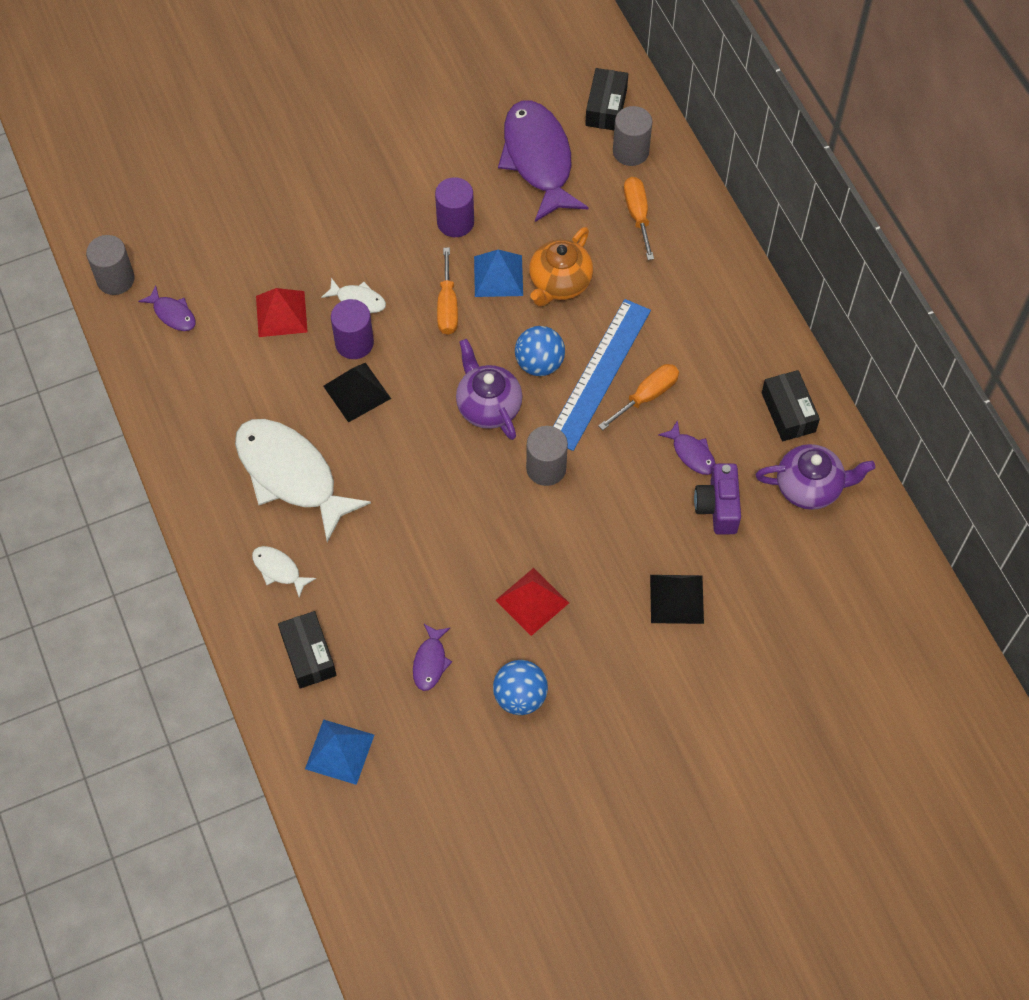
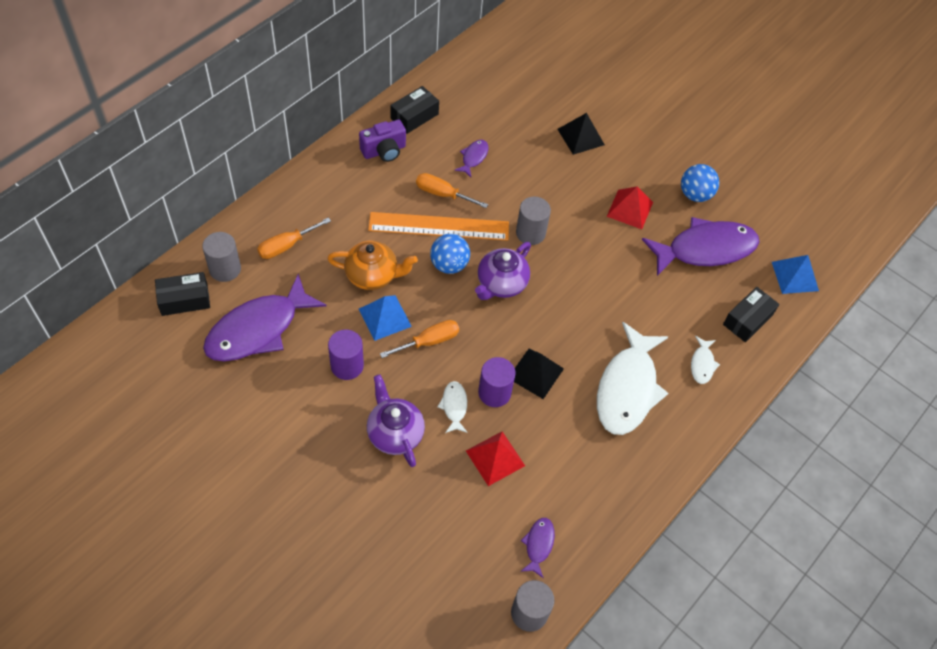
camera: 120 degrees left, 5 degrees down
(430, 662) = (705, 249): purple fish -> purple fish, size x2.30
(599, 373) = (439, 226): blue ruler -> orange ruler
(718, 507) = (505, 133): purple camera -> purple camera (384, 151)
(810, 487) = (464, 93): purple teapot -> purple teapot (394, 433)

